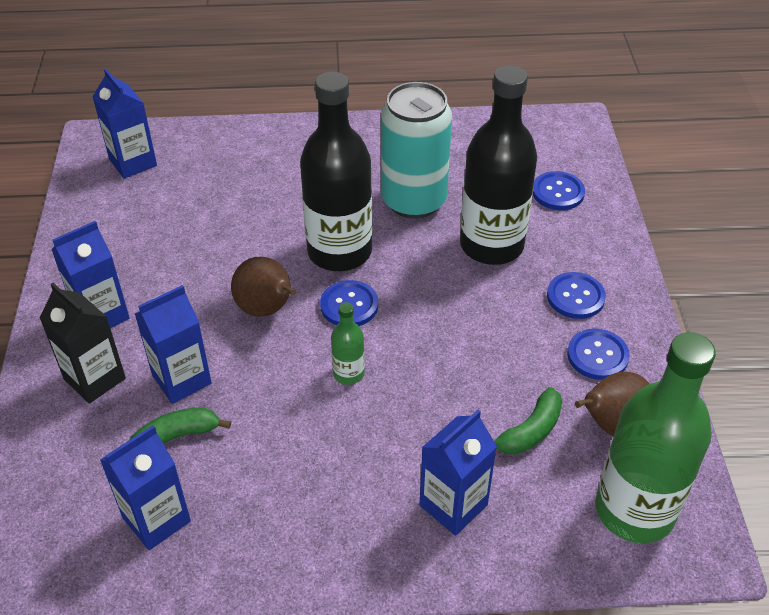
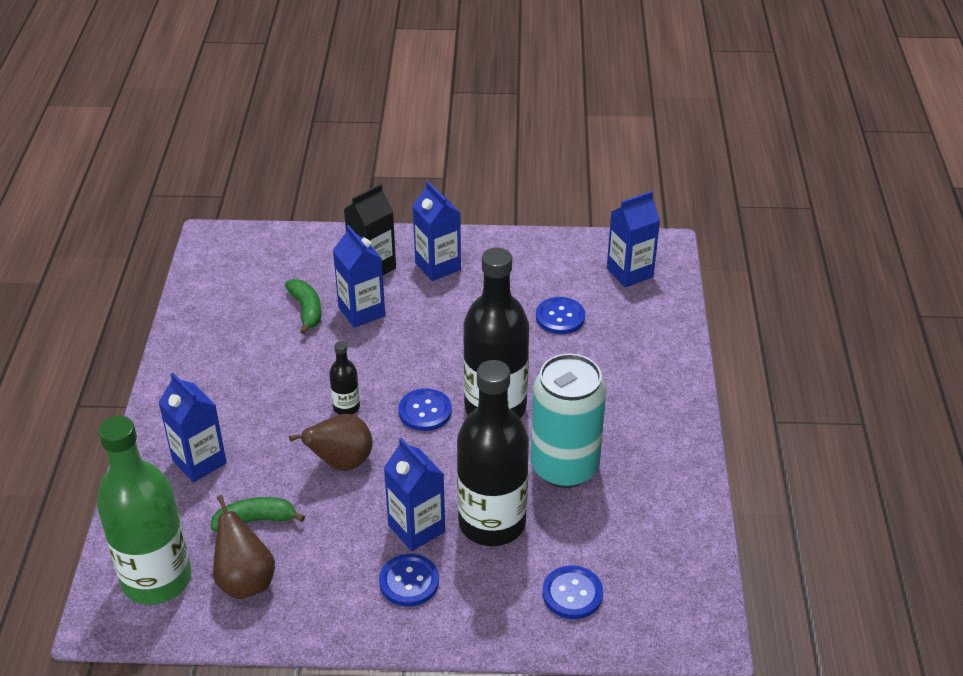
camera: 95 degrees right, 5 degrees down
(156, 519) = (238, 304): blue carton -> blue carton (416, 528)
(267, 309) = (428, 359): brown pear -> brown pear (341, 462)
(348, 373) = (346, 407): green bottle -> black bottle
(530, 431) = (255, 520): green banana -> green banana turned 120 degrees clockwise
(597, 355) = (329, 585): blue button -> blue button (560, 317)

